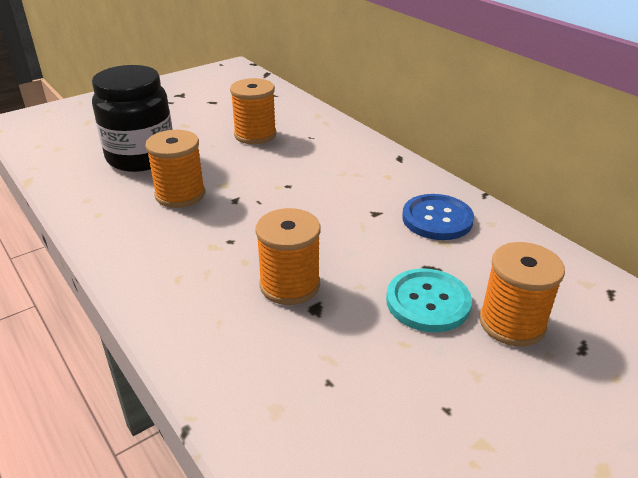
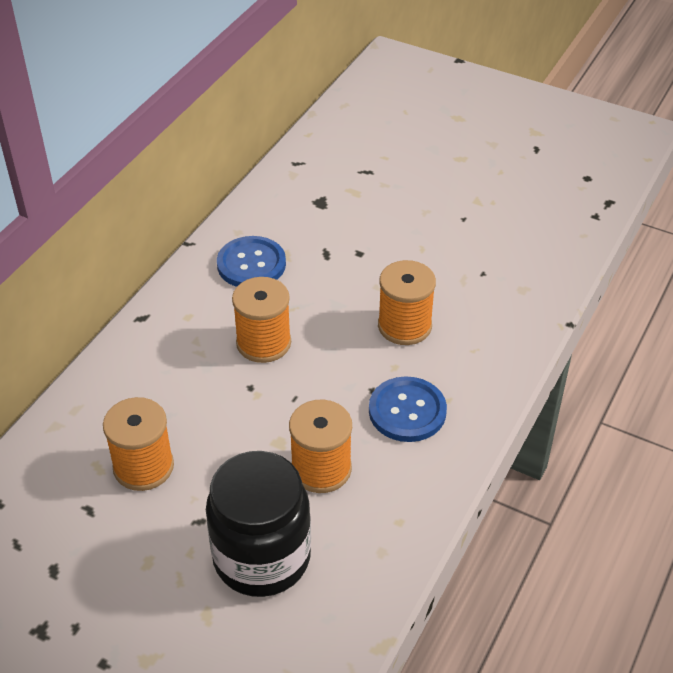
camera: 115 degrees left, 10 degrees up
(188, 251) = (407, 411): none -> blue button
(428, 302) = (370, 246): turquoise button -> none
(512, 323) = (365, 203): orange spool -> orange spool (263, 343)

